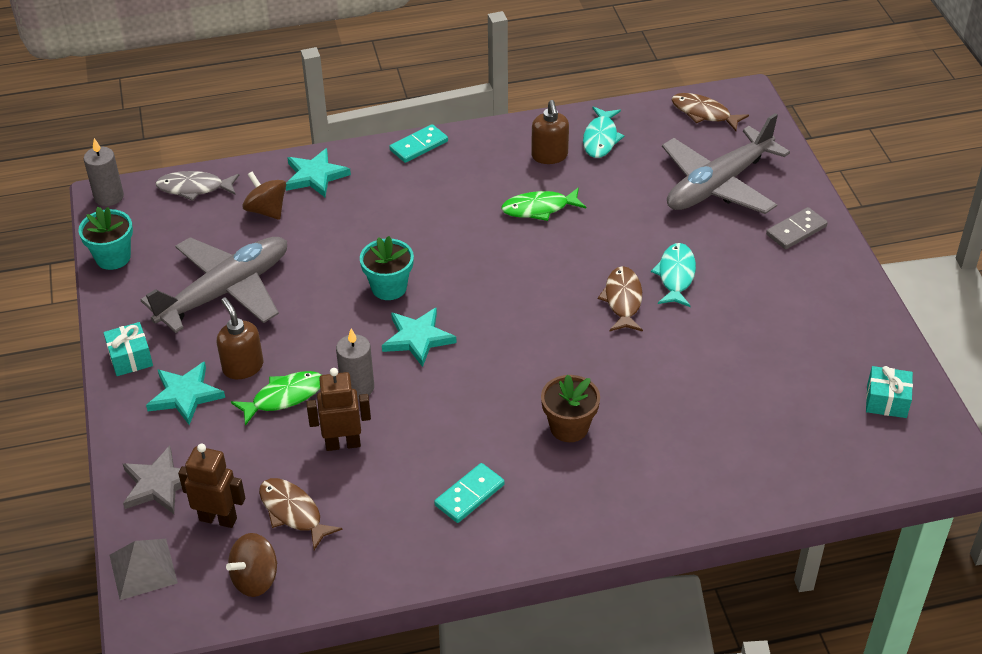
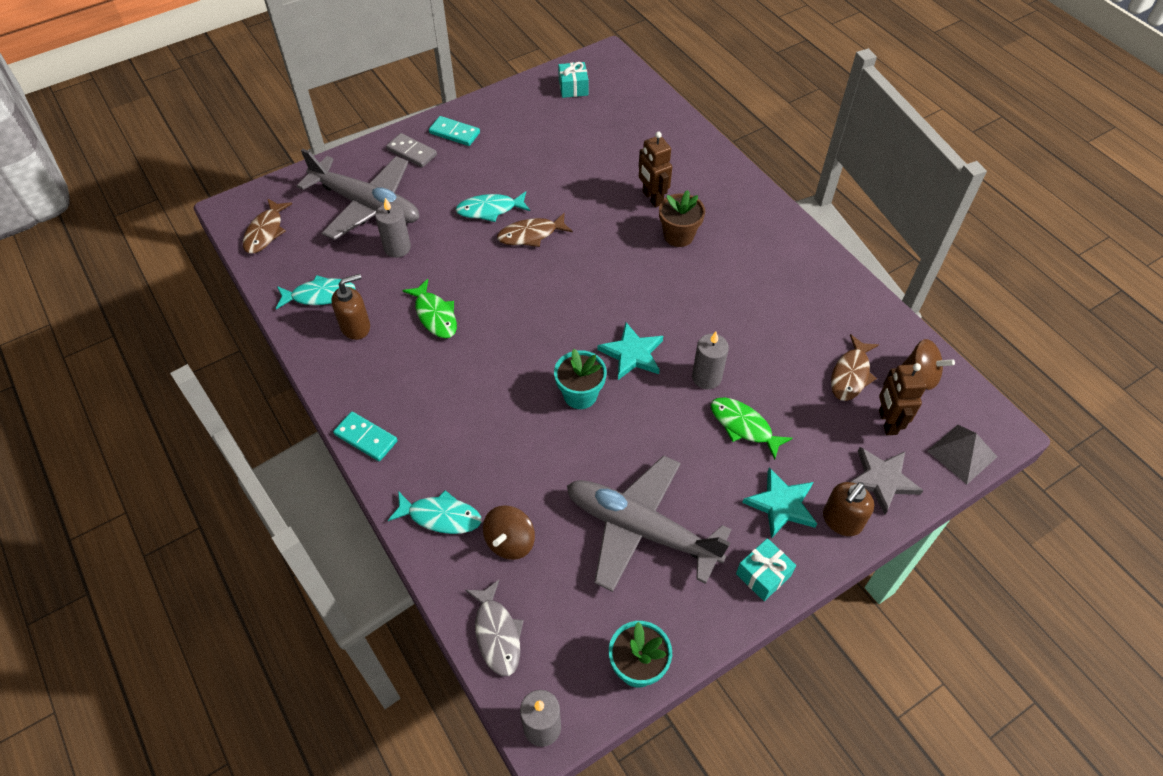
camera: 110 degrees left, 10 degrees up
(243, 367) = (726, 472): brown soap dispenser -> brown soap dispenser (841, 521)
(315, 176) = (440, 516): turquoise star -> turquoise fish
(343, 444) = (769, 366): brown robot -> brown robot (652, 198)
(469, 495) = (771, 274): turquoise domino -> turquoise domino (454, 133)
(644, 197) = (397, 248): none -> grey candle

